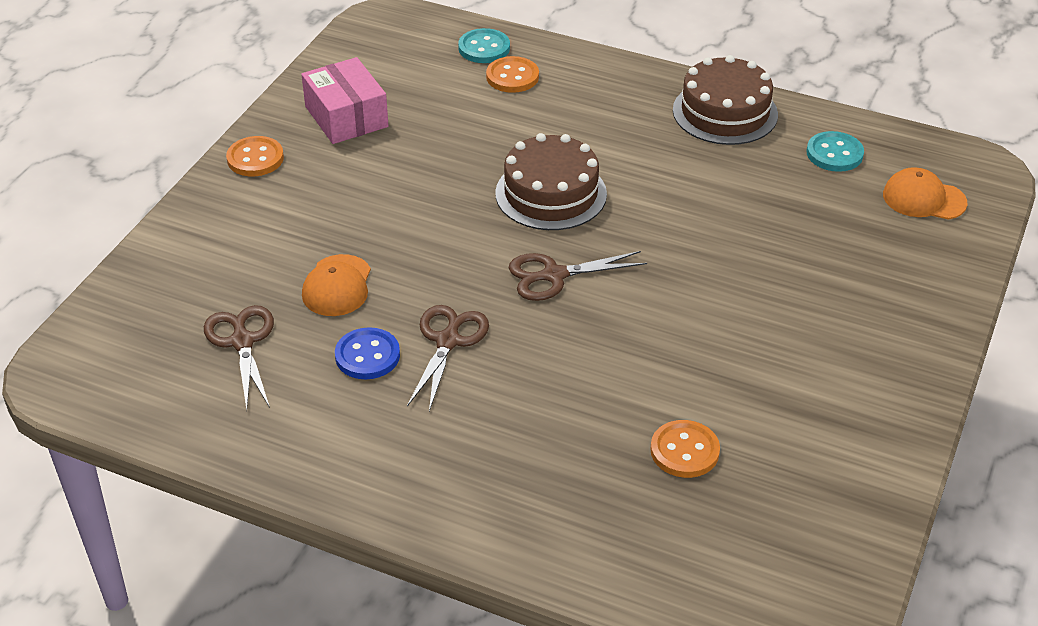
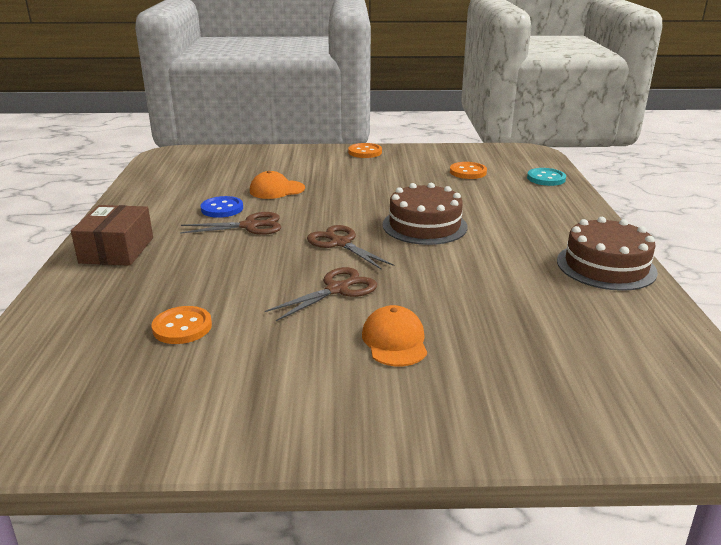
camera: 65 degrees right, 15 degrees down
(242, 342) = (214, 180): brown scissors -> brown scissors (337, 289)
(346, 116) = (427, 162): pink box -> none
(440, 485) = (117, 250): none -> brown box
(512, 77) = (530, 191): orange button -> orange button (468, 172)
(834, 154) = (627, 326): turquoise button -> none
(924, 199) = (630, 391): orange cap -> orange cap (394, 341)

